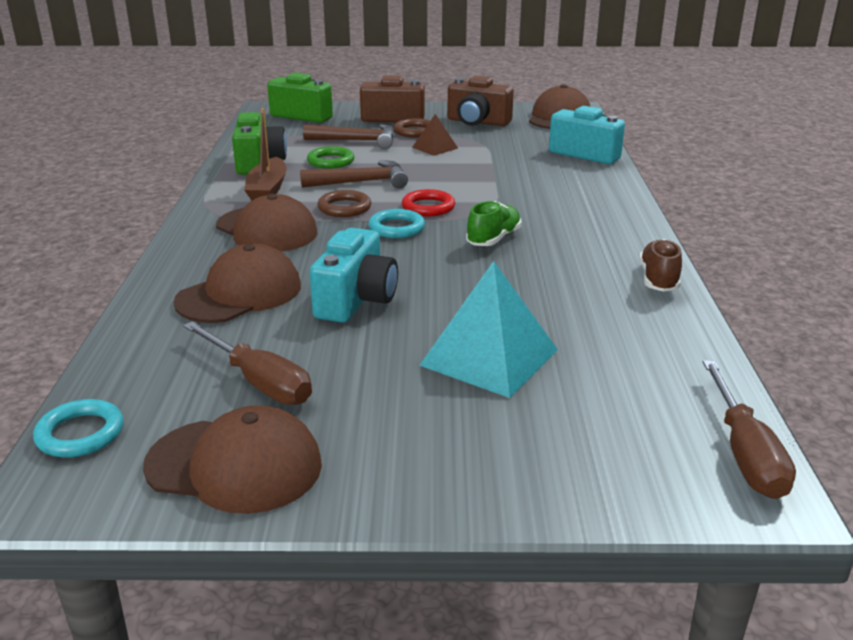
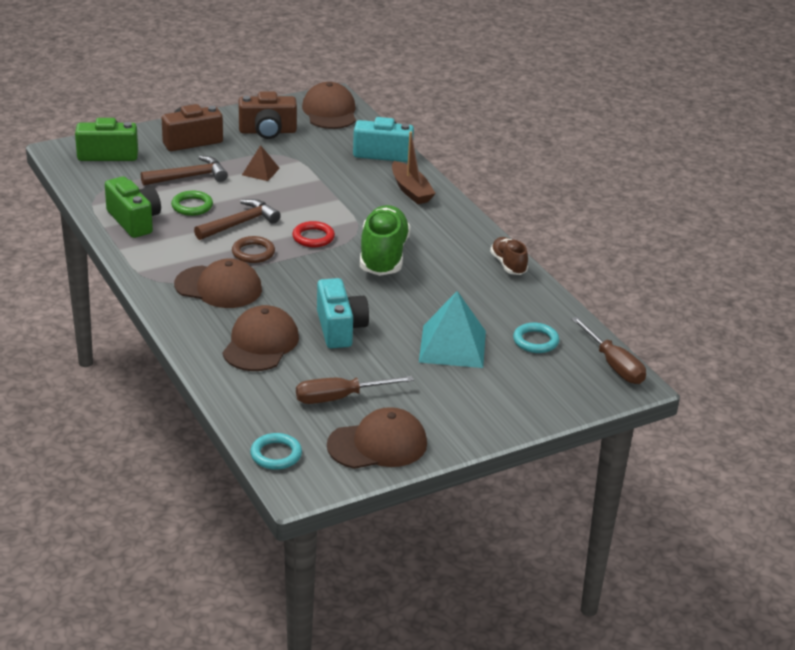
camera: 30 degrees left, 5 degrees up
(259, 382) = (340, 398): brown screwdriver -> brown screwdriver turned 150 degrees clockwise
(267, 190) = (175, 248): brown boat -> brown boat (411, 190)
(396, 228) = (309, 262): turquoise ring -> turquoise ring (535, 341)
(415, 131) = (226, 155): brown ring -> none
(493, 239) = (383, 256): green shoe -> green shoe, size x1.84

